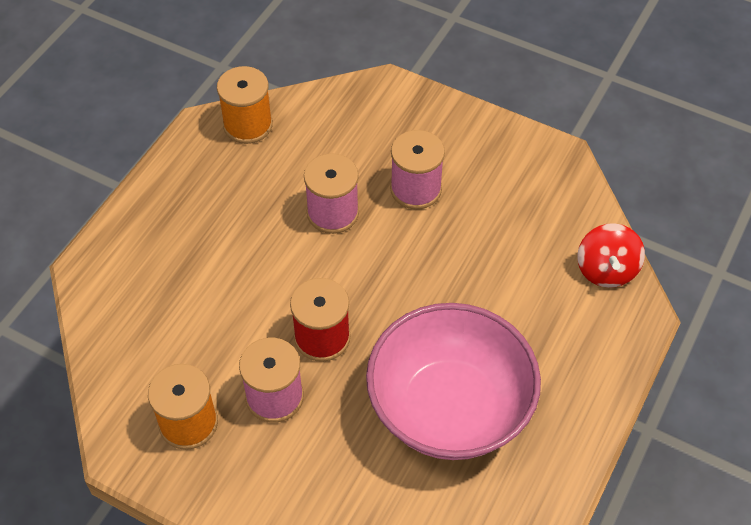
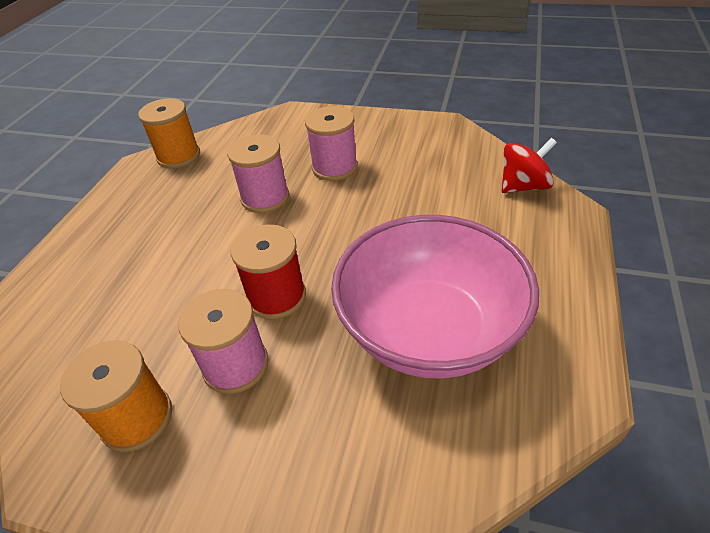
camera: 10 degrees left, 10 degrees down
(606, 270) = (523, 186): red spinning top -> red spinning top turned 105 degrees counterclockwise

